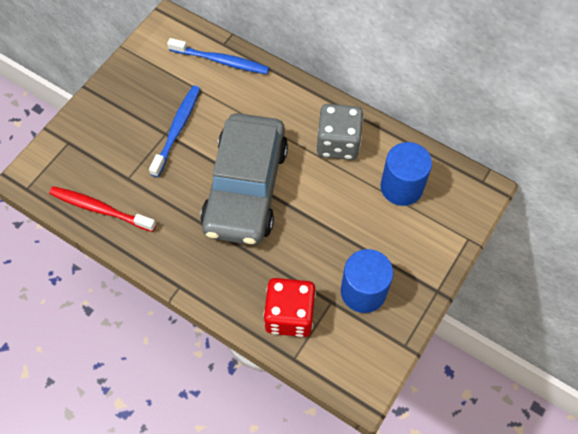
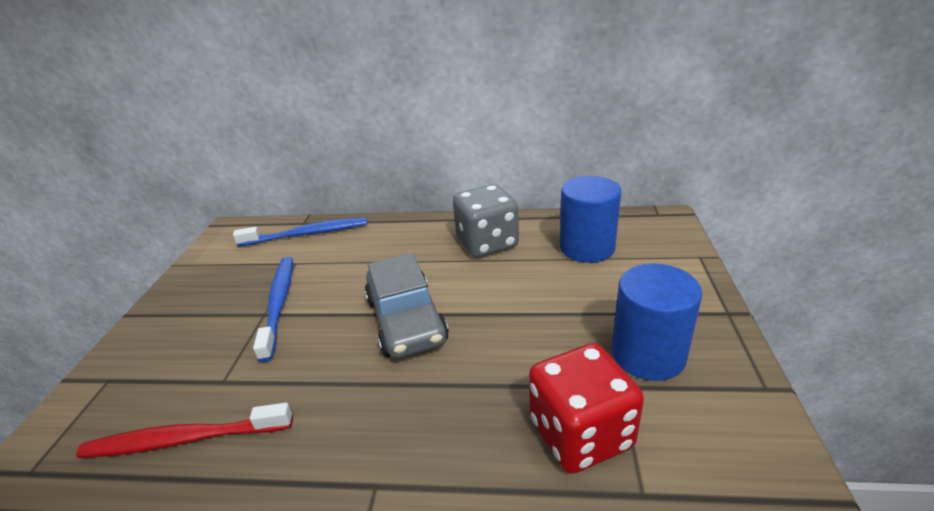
camera: 25 degrees left, 30 degrees down
(246, 188) = (406, 320): grey car -> grey car, size x0.64

